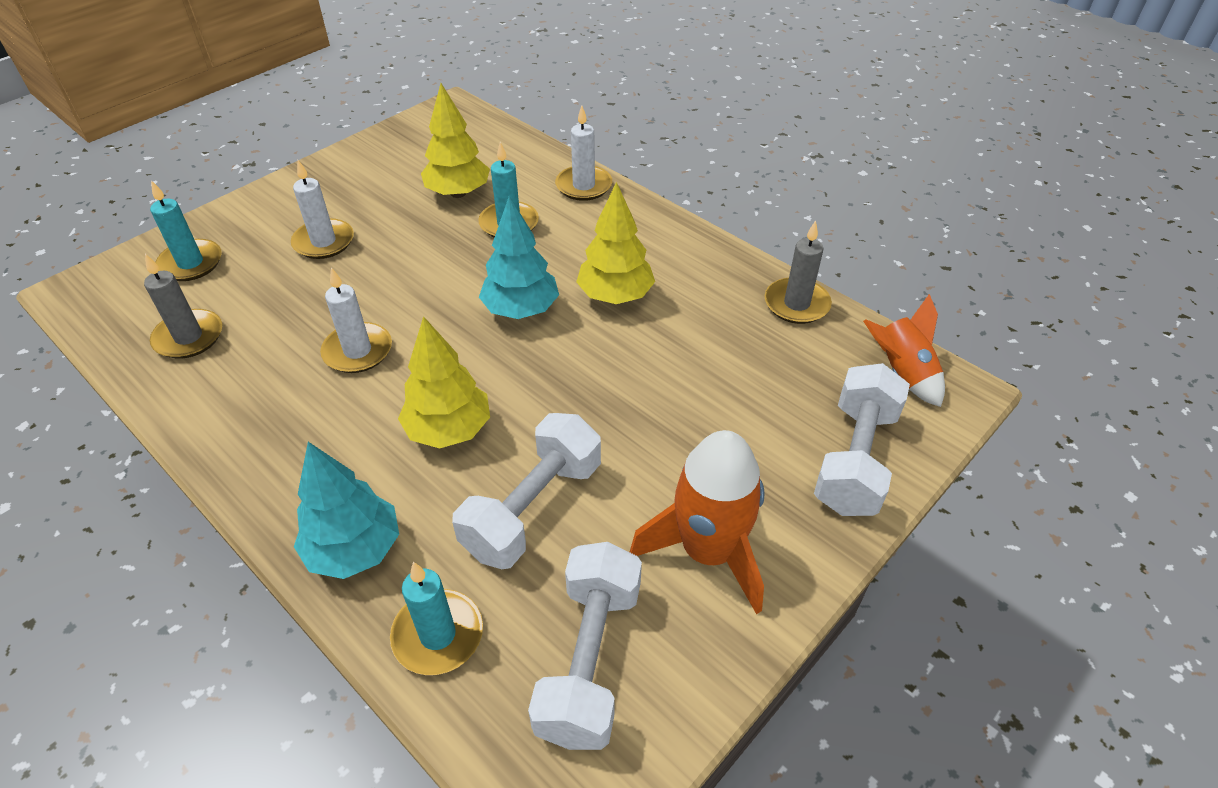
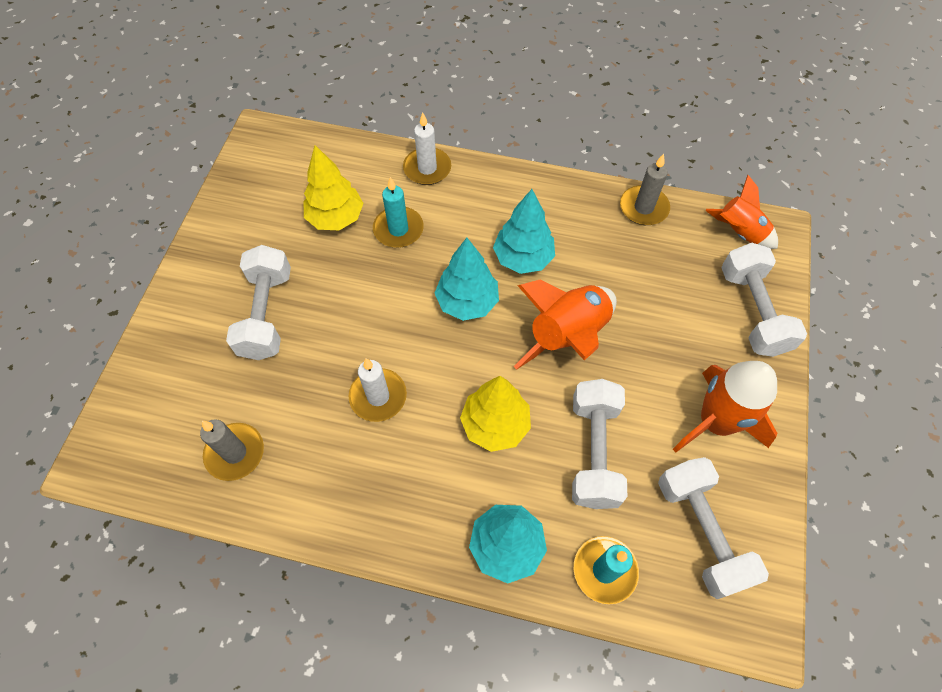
camera: 30 degrees left, 15 degrees up
(191, 263) = (172, 387): turquoise candle -> none
(324, 242) = (266, 314): white candle -> white dumbbell
(602, 385) = (568, 335): none -> orange rocket
(615, 296) = (523, 258): yellow tree -> turquoise tree

